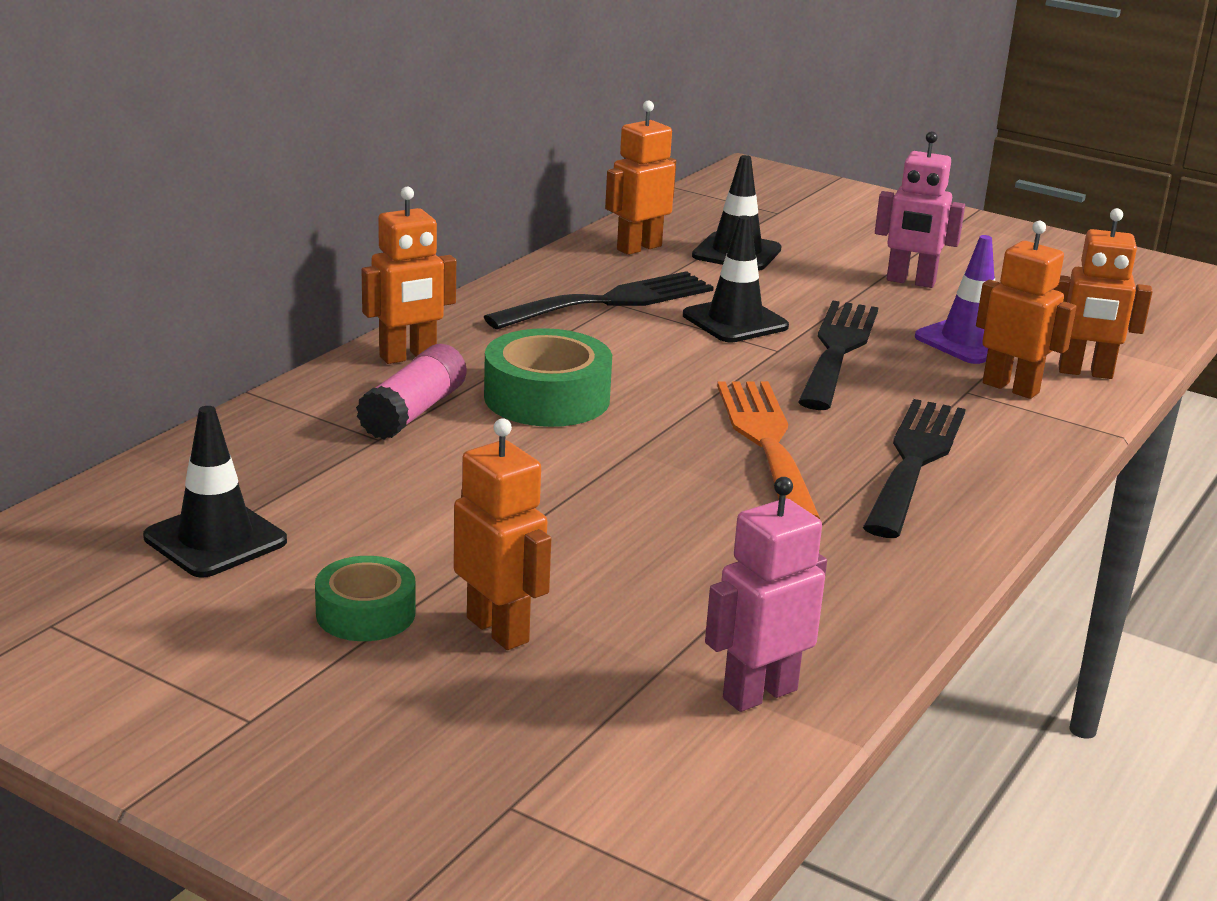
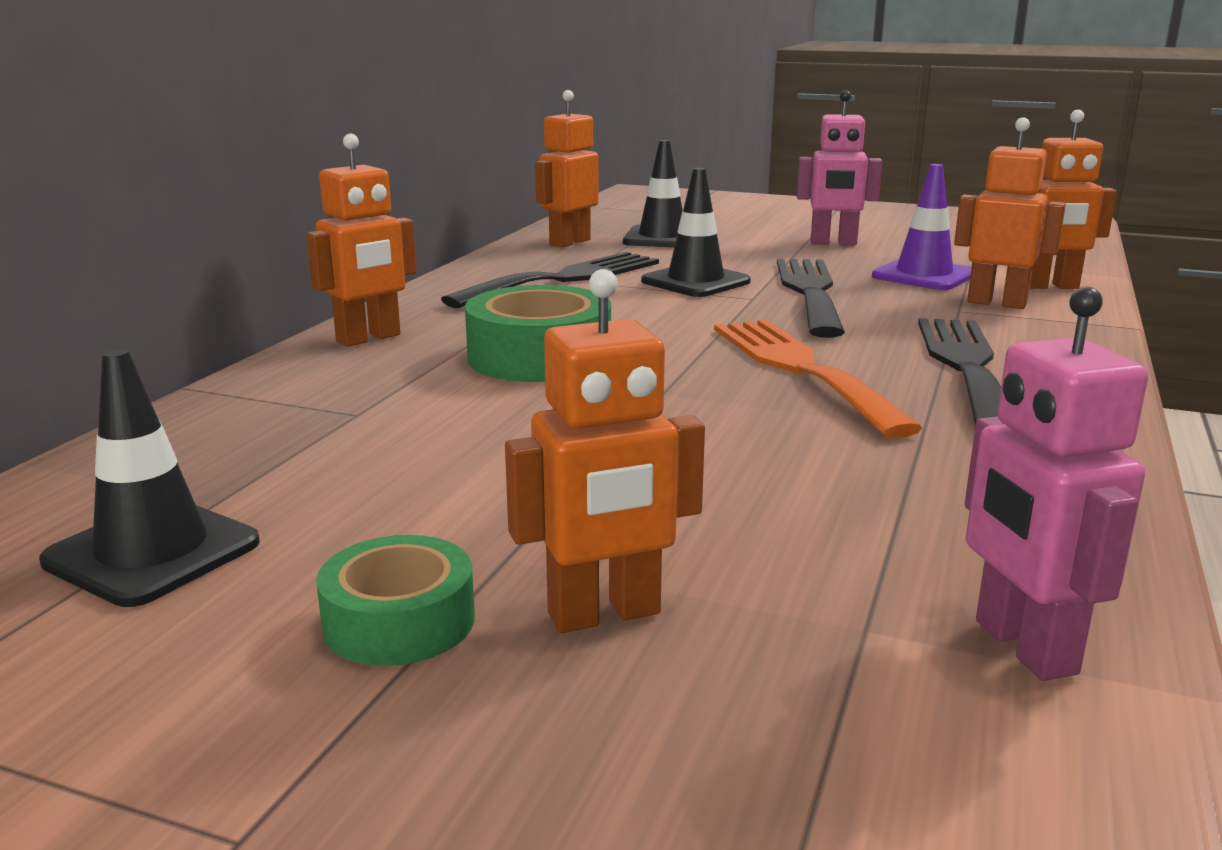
camera: 10 degrees left, 5 degrees down
(413, 412) = (392, 385): pink glue stick -> none
(498, 630) = (604, 615): orange robot -> orange robot turned 120 degrees clockwise
(759, 693) = (1023, 647): pink robot -> pink robot turned 60 degrees counterclockwise

